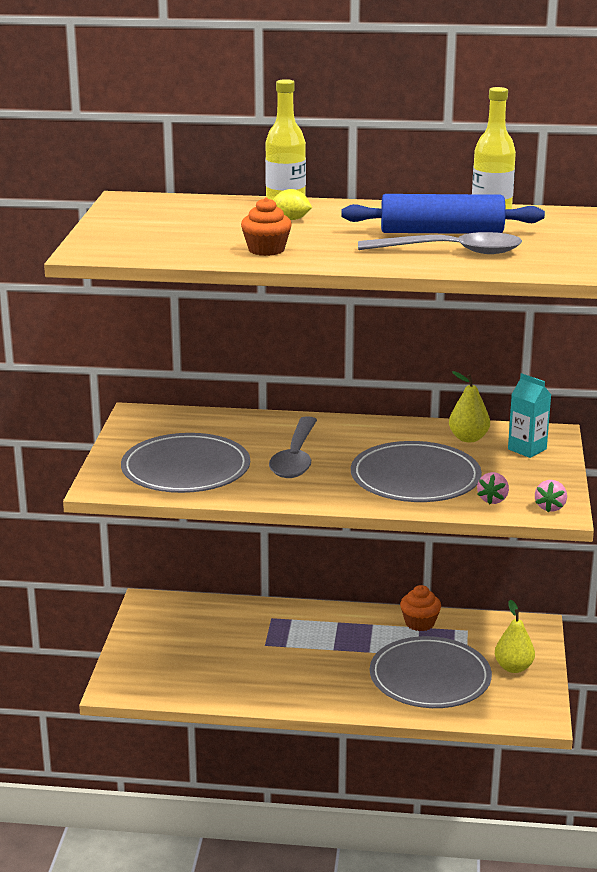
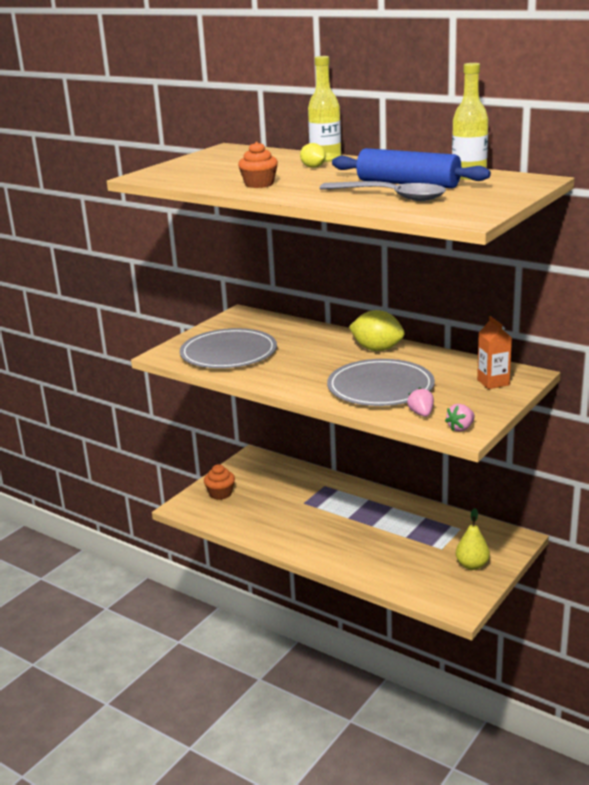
camera: 30 degrees right, 0 degrees up
(295, 457) = (310, 358): grey spoon -> none
(359, 432) = (377, 349): none -> yellow lemon
(419, 623) = (428, 514): orange cupcake -> orange cupcake (220, 493)
(430, 677) = (400, 555): grey plate -> none
(468, 438) = (455, 367): yellow pear -> none
(493, 500) = (421, 414): pink strawberry -> pink strawberry turned 120 degrees clockwise
(527, 449) = (493, 382): turquoise carton -> orange carton

